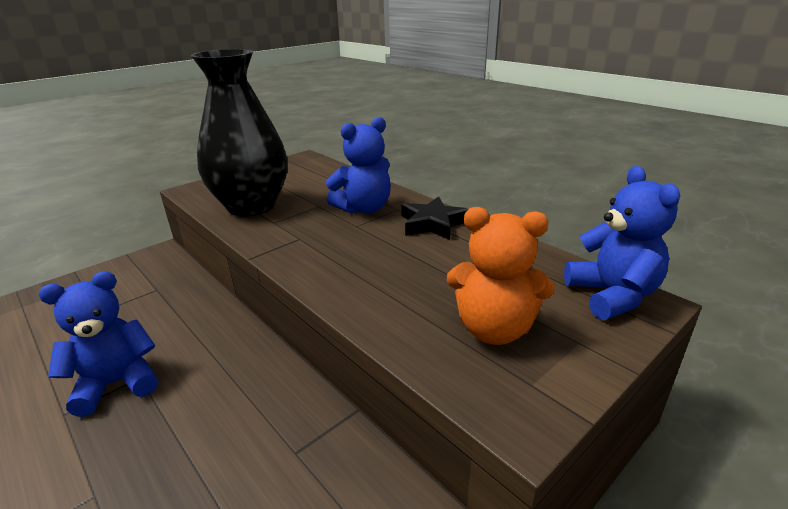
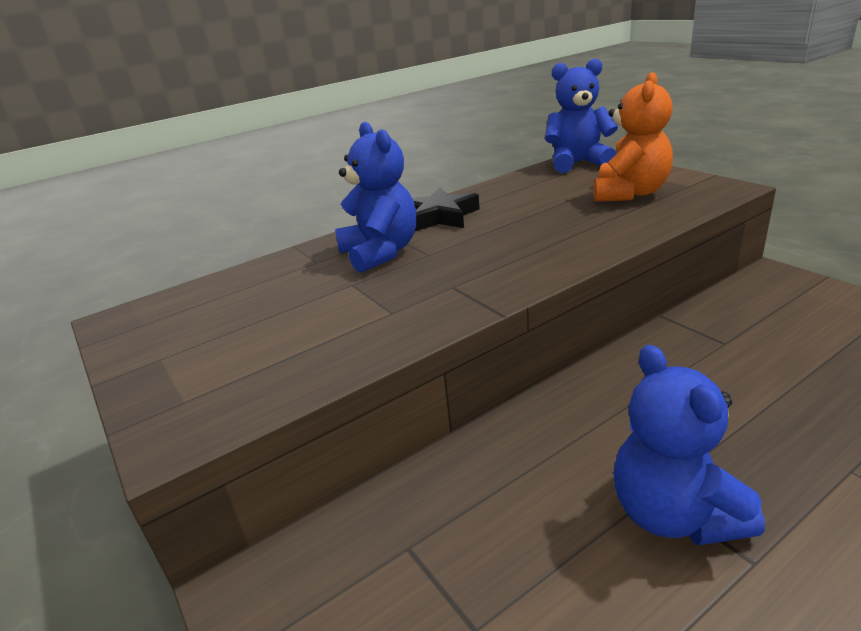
camera: 80 degrees left, 0 degrees up
(251, 206) = (319, 341): black vase -> none

